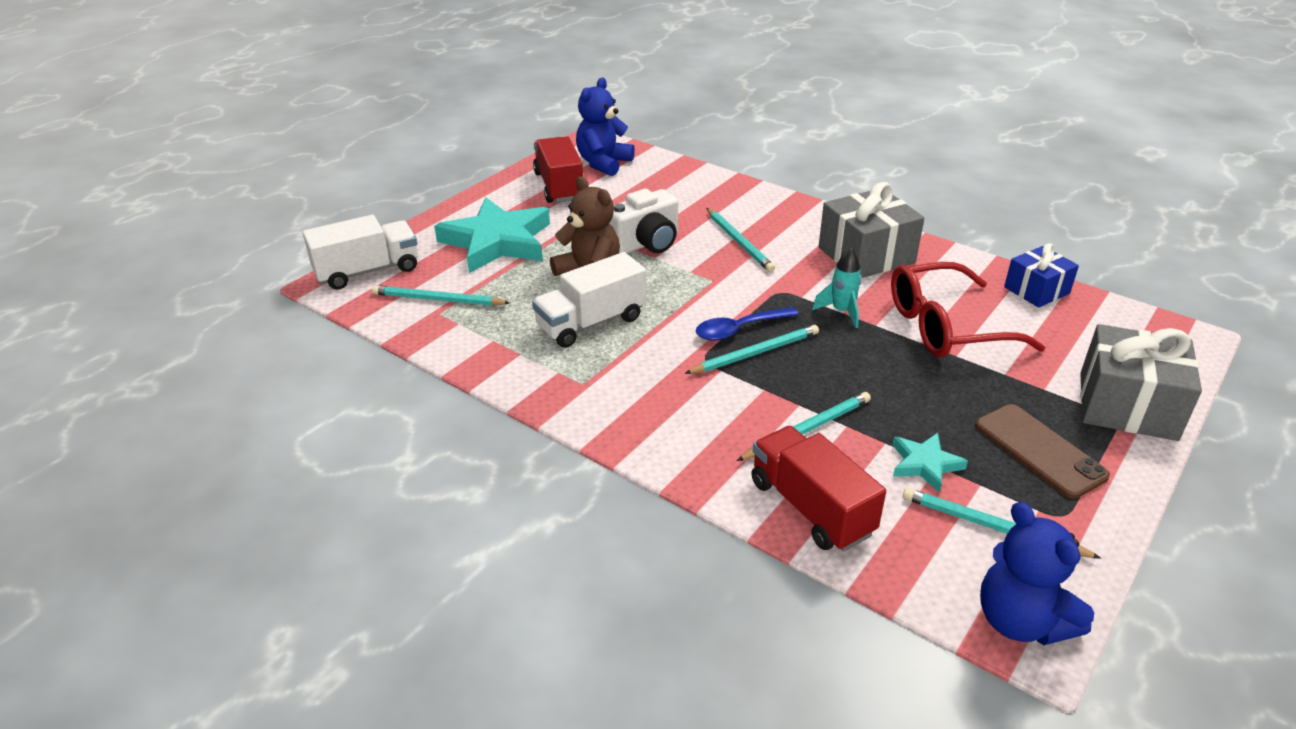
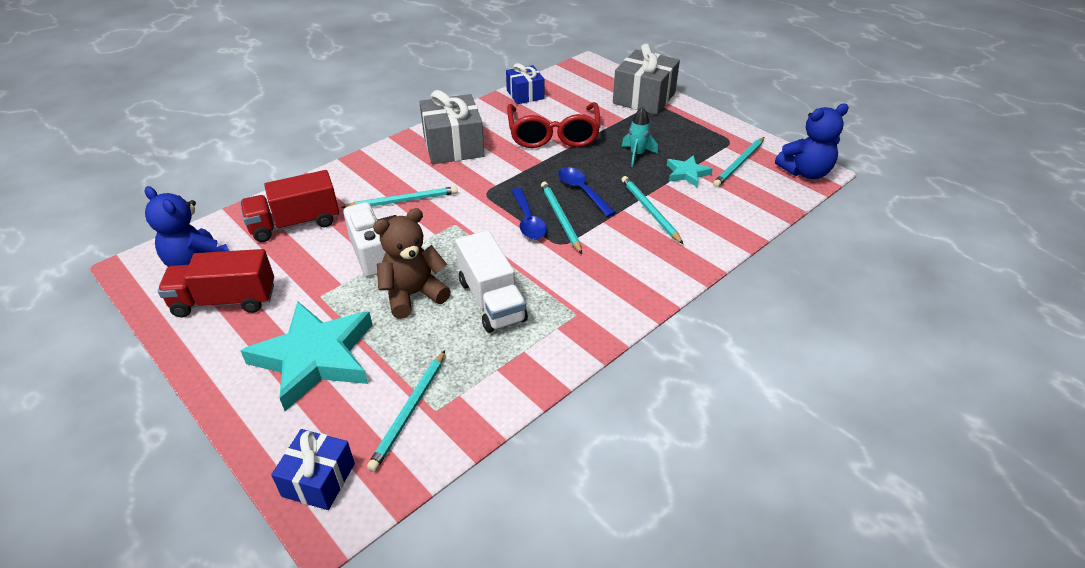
camera: 80 degrees left, 5 degrees up
(367, 271) = (319, 480): white truck -> blue gift
(811, 507) = (724, 223): red truck -> red truck (295, 224)
(823, 365) = (582, 191): none -> blue spoon
(841, 312) = (522, 171): turquoise rocket -> turquoise rocket (637, 155)
(1039, 451) = (678, 134): brown phone -> none

